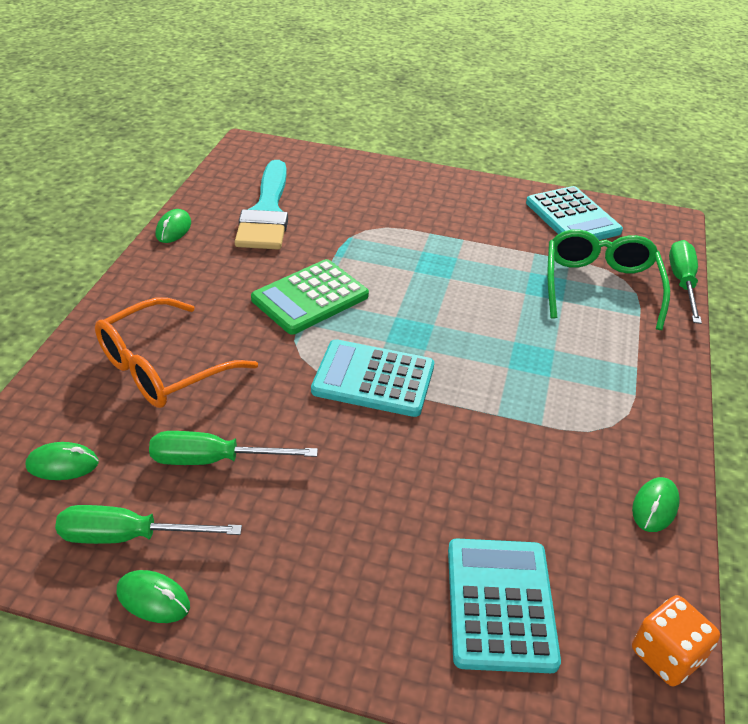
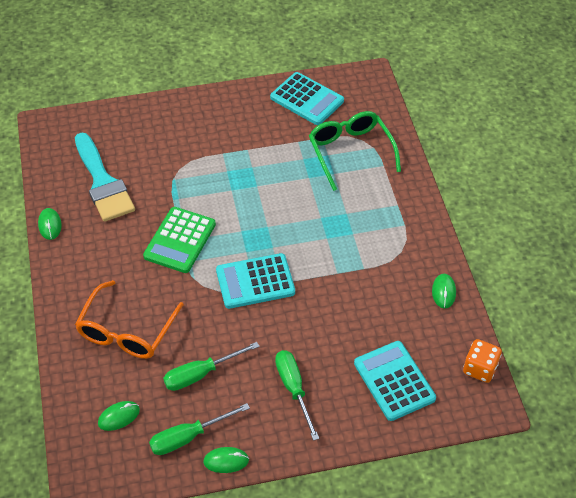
camera: 25 degrees left, 10 degrees up
(682, 282) = (397, 127): green screwdriver -> green screwdriver (294, 389)

